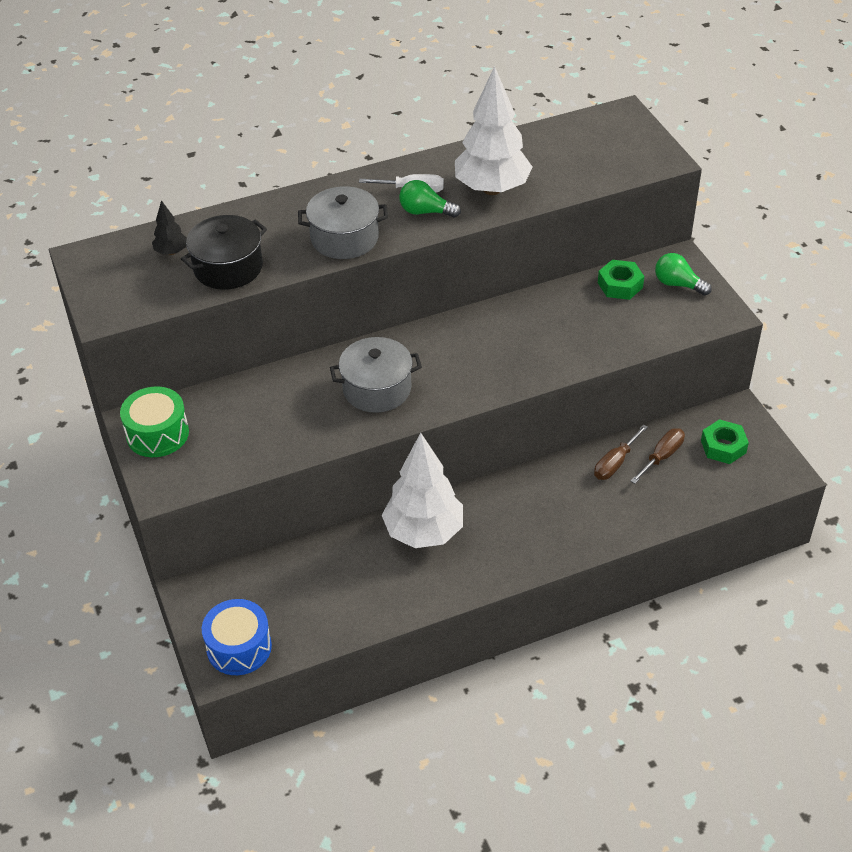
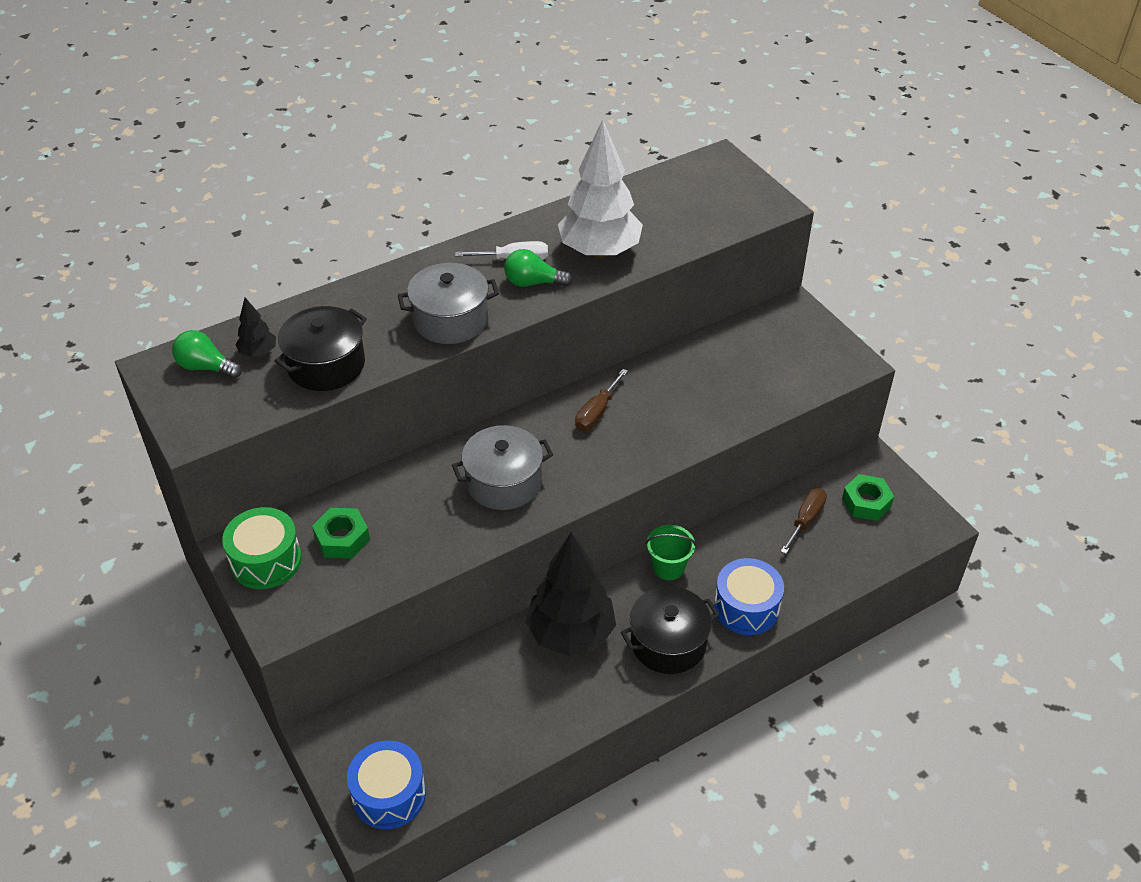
camera: 10 degrees left, 0 degrees up
(424, 532) = (570, 634): white tree -> black tree
(510, 550) = (668, 643): none -> black pot
(524, 485) = (668, 567): none -> green bucket
(589, 527) = (746, 607): none -> blue drum
(615, 463) = (759, 533): brown screwdriver -> brown screwdriver (597, 412)
(620, 285) = (739, 341): green nut -> green nut (342, 538)
(678, 284) = (799, 335): green light bulb -> green light bulb (206, 367)

